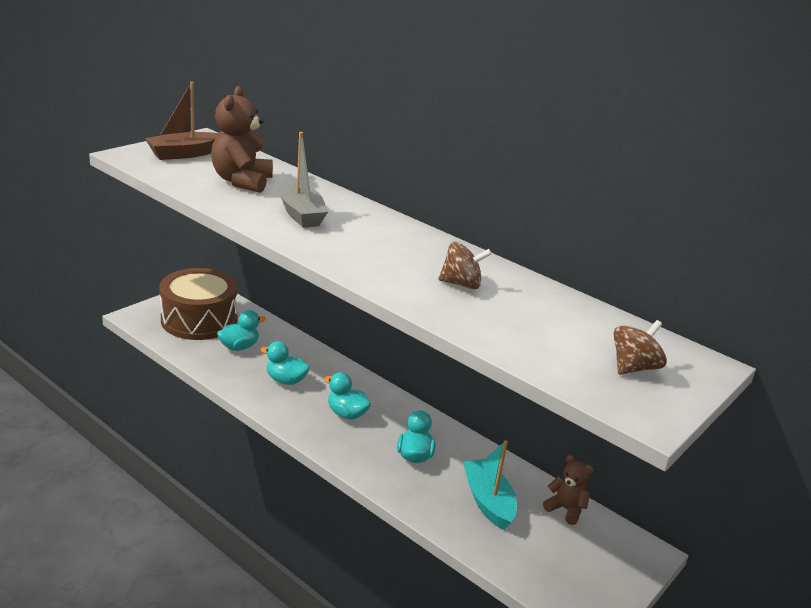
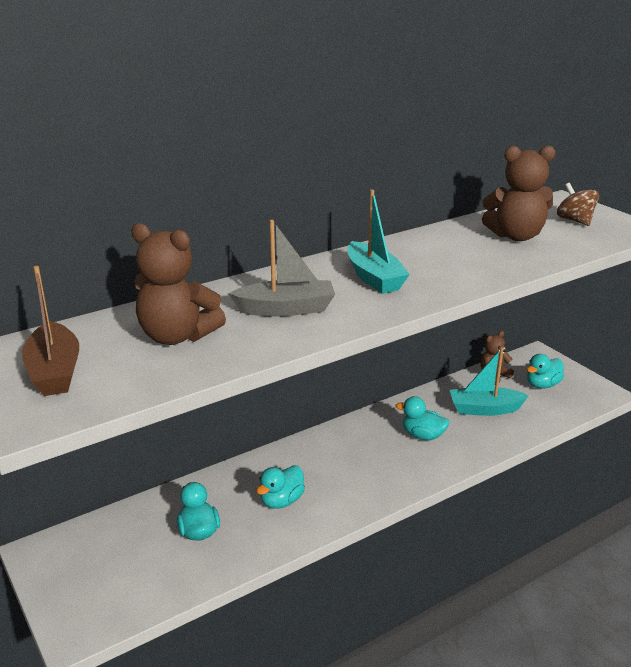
camera: 70 degrees left, 0 degrees up
(199, 320) = (117, 564): brown drum -> none
(346, 414) = (352, 466): turquoise duck -> turquoise duck (542, 385)
(381, 246) = (374, 278): none -> turquoise boat
(461, 284) = (452, 255): brown spinning top -> none
(544, 323) = (516, 236): none -> brown teddy bear

